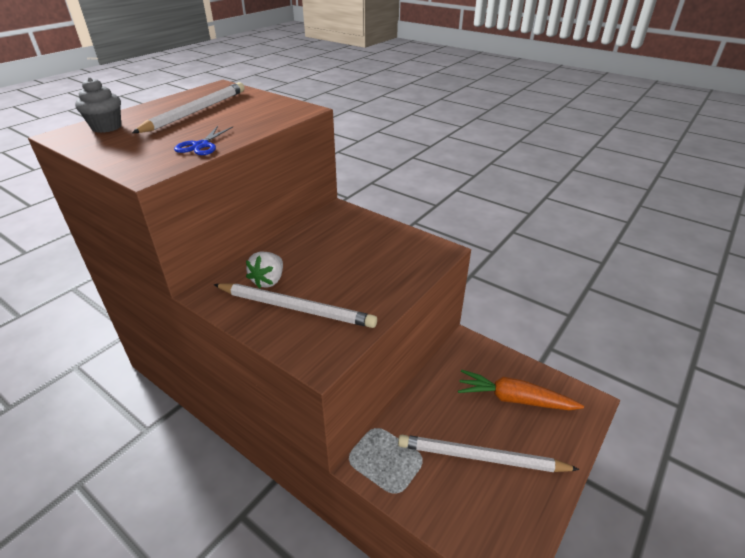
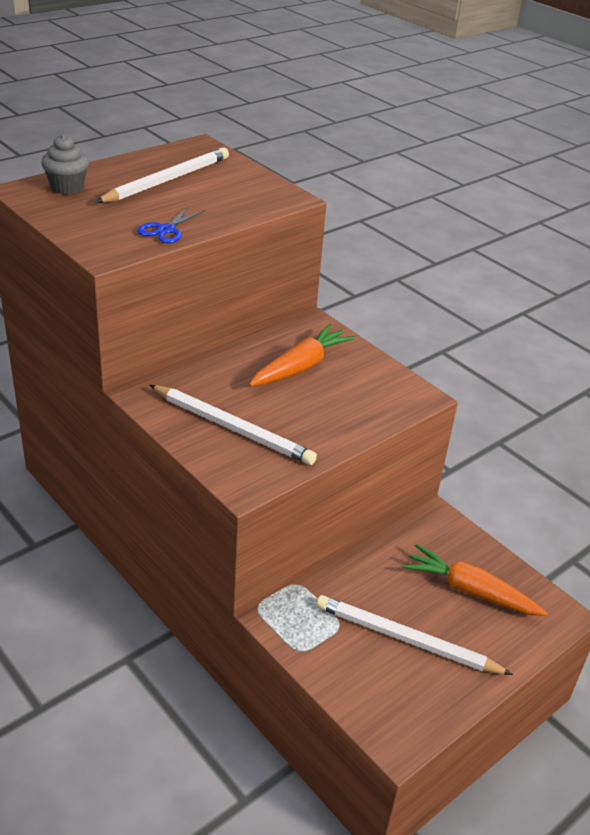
camera: 10 degrees right, 0 degrees up
(268, 281) = (210, 392): white strawberry -> none
(339, 244) = (301, 366): none -> orange carrot

